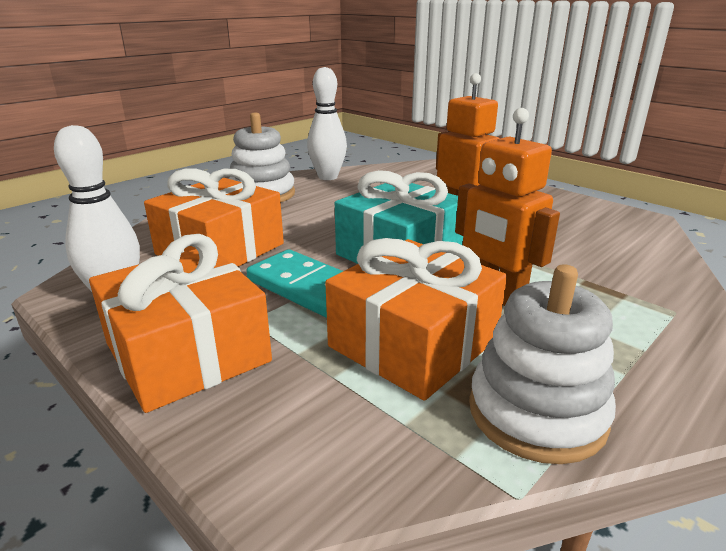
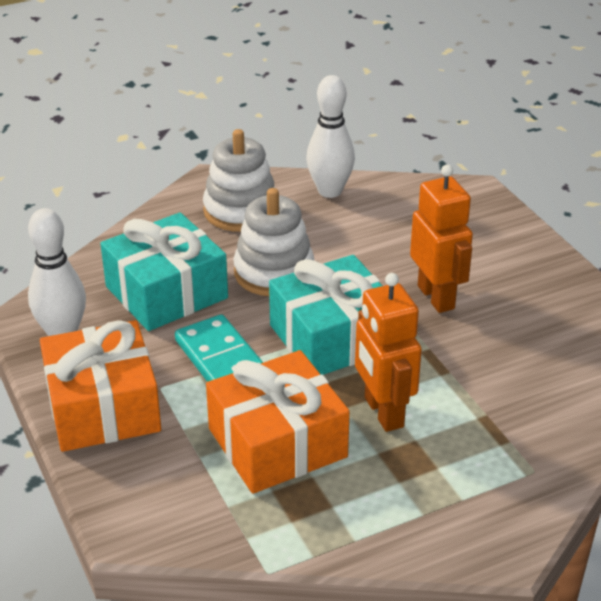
camera: 20 degrees right, 10 degrees up
(220, 249) = (166, 292): orange gift -> turquoise gift
(536, 413) = (326, 524): white stacking toy -> white stacking toy (274, 272)

